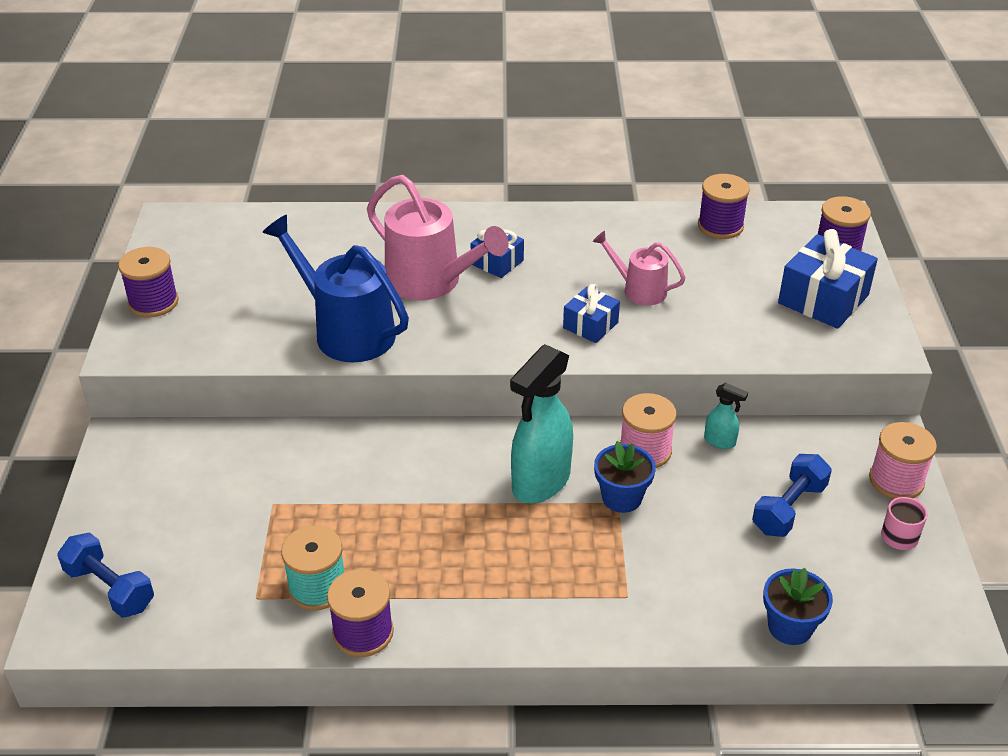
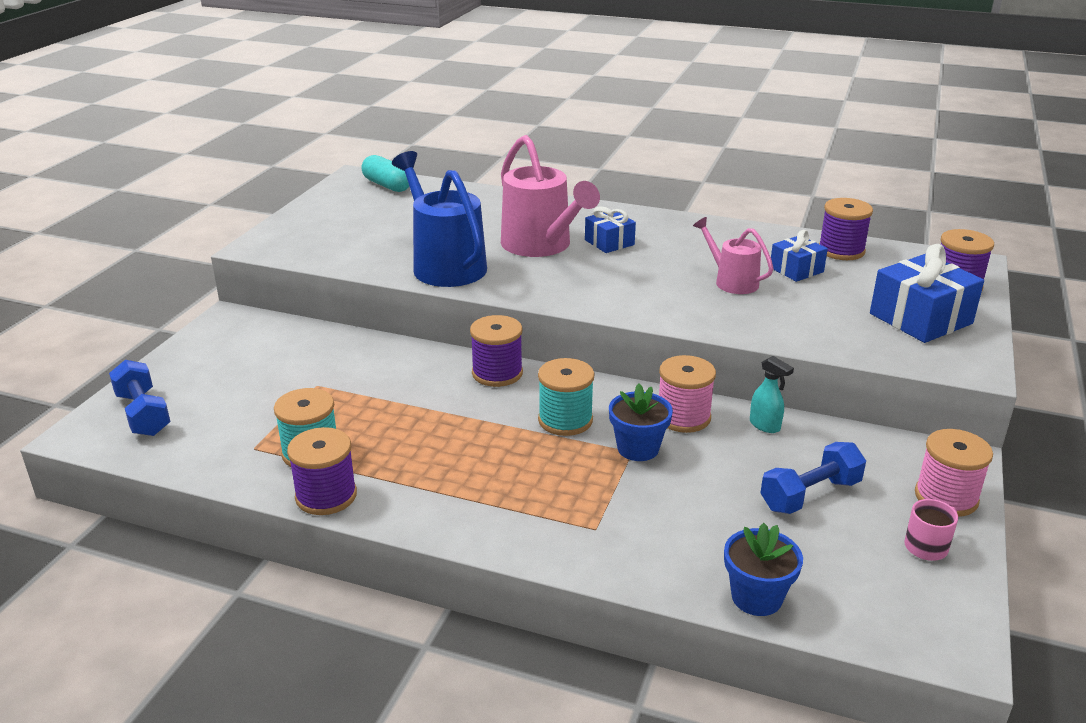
camera: 20 degrees right, 10 degrees down
(153, 302) = (303, 222): purple spool -> purple spool (497, 373)
(214, 226) = (387, 185): none -> turquoise capsule
(540, 482) = (565, 420): turquoise spray bottle -> turquoise spool
(590, 325) = (668, 298): blue gift -> blue gift (796, 270)

